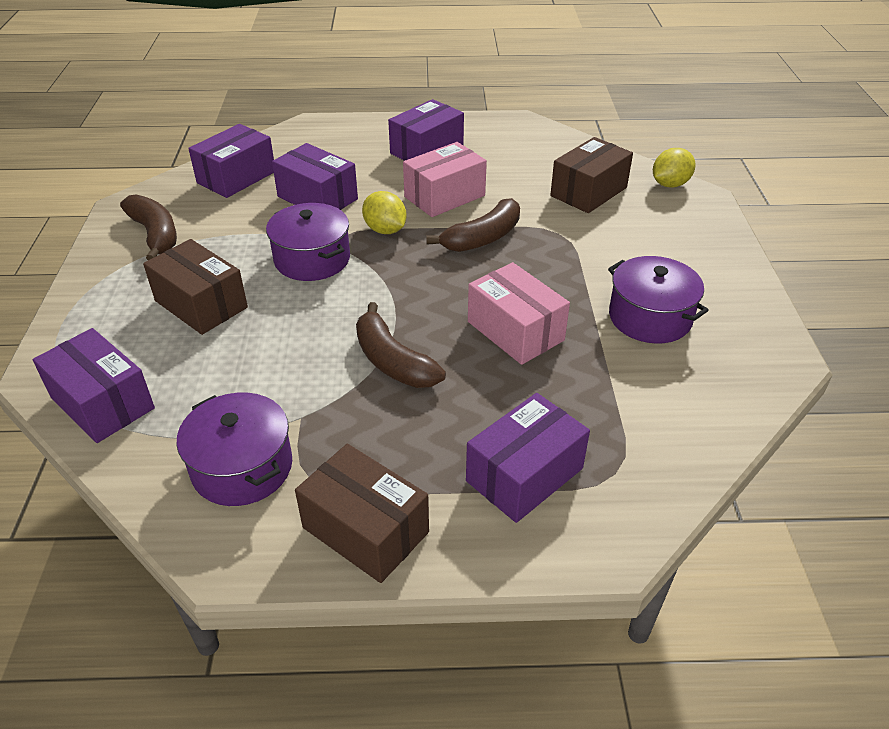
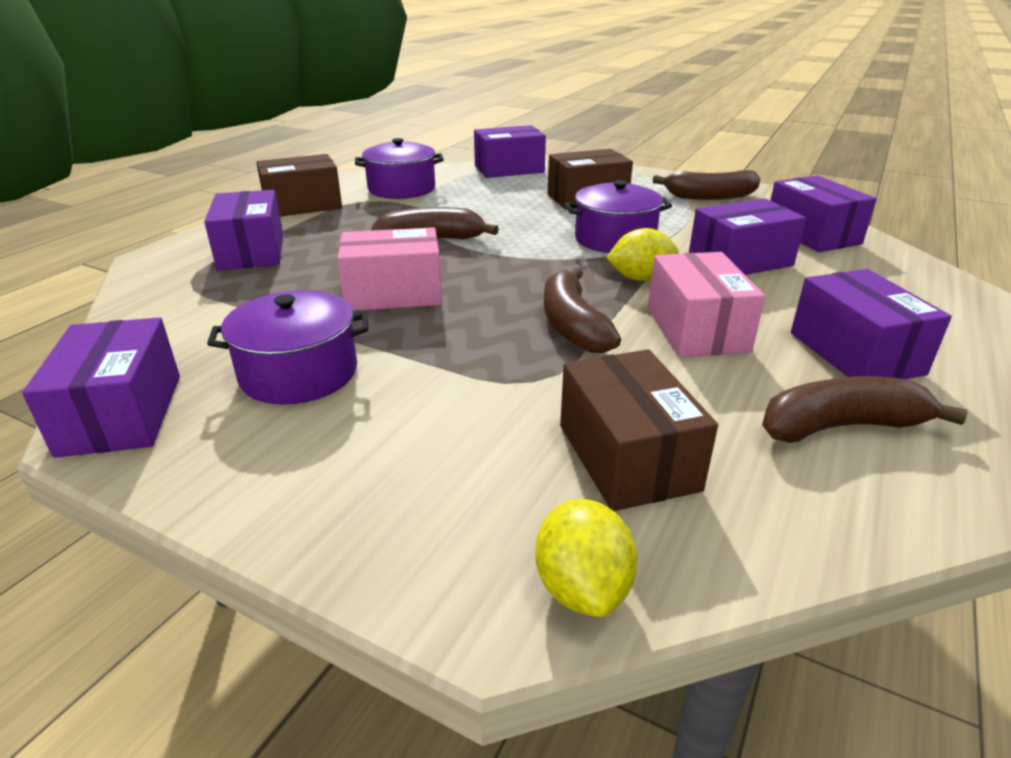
camera: 120 degrees right, 10 degrees down
(504, 149) = (841, 426): none -> brown banana
(763, 361) = (122, 414): none -> purple box

